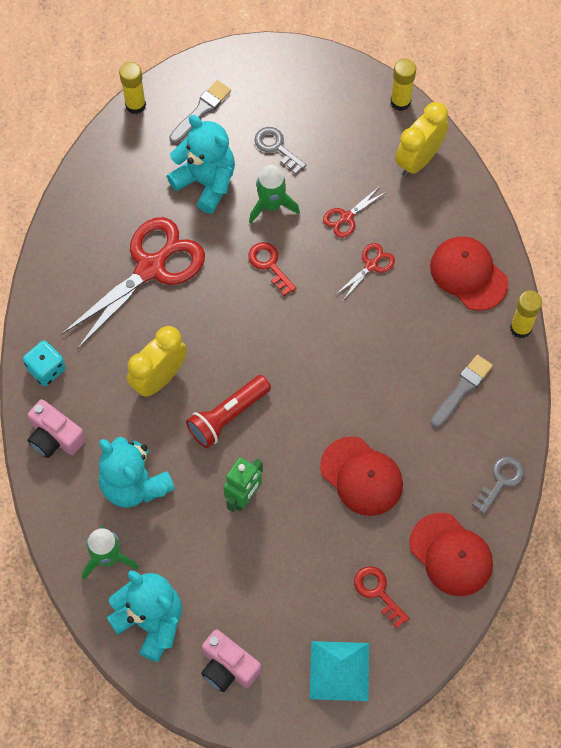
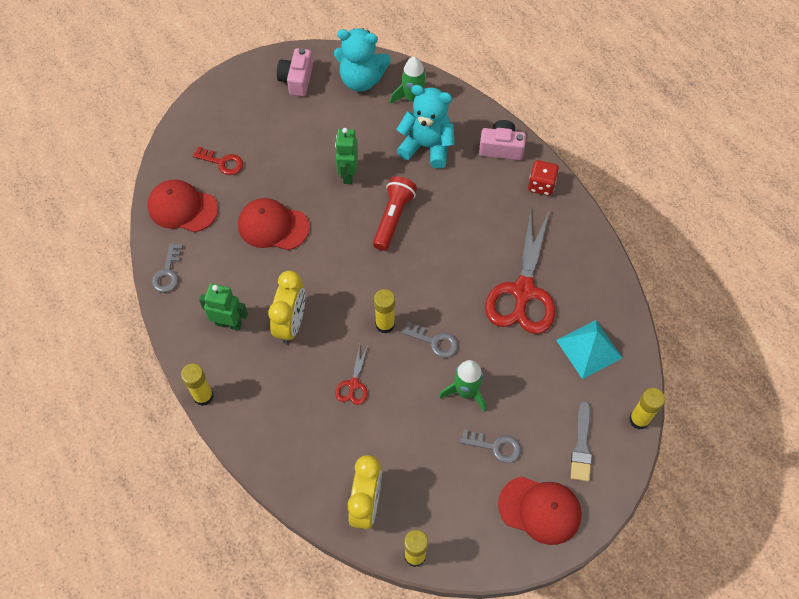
camera: 150 degrees right, 5 degrees down
(46, 369) = (541, 185): turquoise dice -> red dice
(159, 378) = (459, 218): yellow clock -> yellow clock (291, 324)
(206, 182) = (531, 383): turquoise teddy bear -> none
(228, 667) = (297, 80): pink camera -> pink camera turned 90 degrees counterclockwise
(269, 265) = (434, 341): red key -> grey key
(307, 306) = (385, 324): none -> yellow glue stick
(339, 670) = (224, 109): turquoise pyramid -> turquoise pyramid (589, 349)
(346, 217) = (397, 415): red scissors -> none
(462, 389) = (229, 323): grey brush -> green robot
(468, 274) = (268, 419): red cap -> red cap (540, 510)

